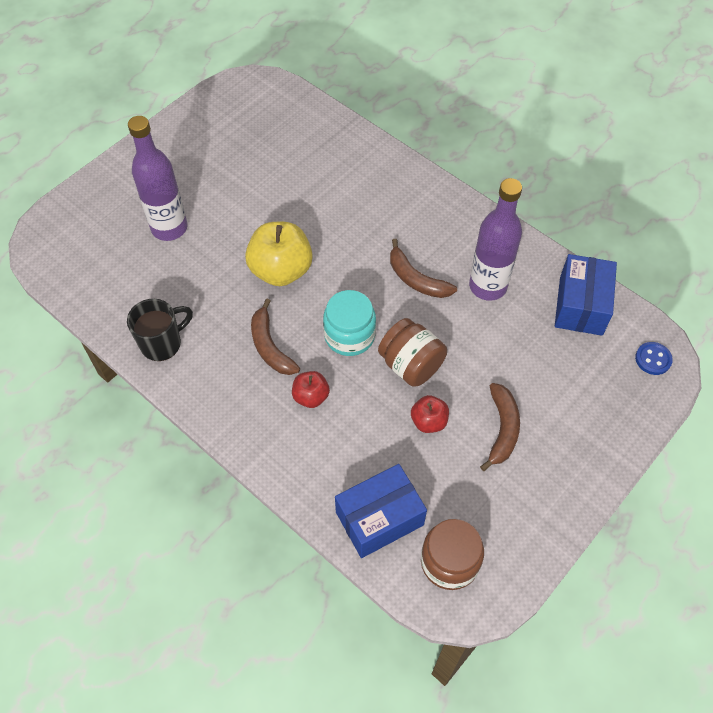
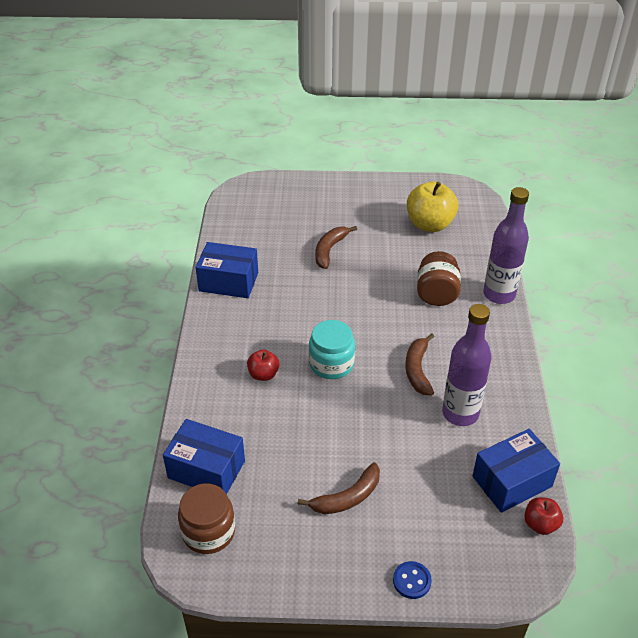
camera: 50 degrees right, 15 degrees down
(162, 343) = (228, 282): black mug -> blue box
(169, 228) = (313, 231): purple bottle -> purple bottle (499, 294)
(270, 346) = (279, 331): brown banana -> brown banana (329, 250)
(281, 270) = (343, 299): yellow apple -> yellow apple (429, 224)
(411, 365) = (344, 411): brown jar -> brown jar (436, 294)
(428, 421) = (309, 449): red apple -> red apple (540, 524)
(653, 359) = (518, 562): blue button -> blue button (412, 581)

